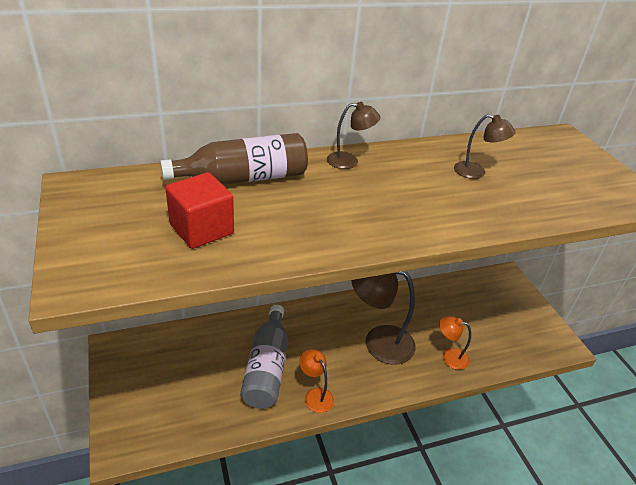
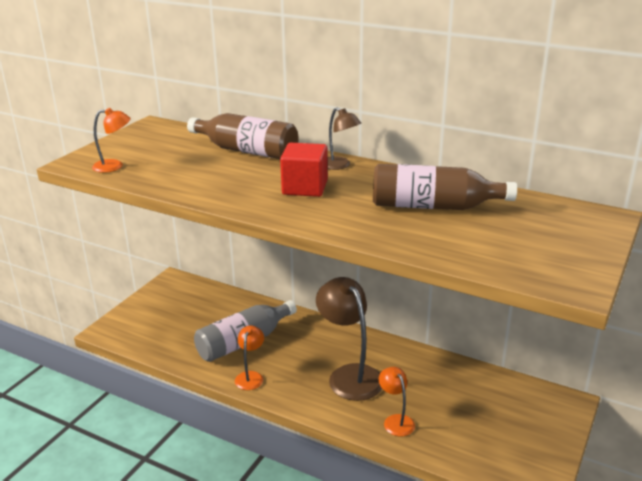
camera: 50 degrees right, 10 degrees down
(136, 263) = (114, 166): none -> orange lamp
(201, 229) = (173, 165): red cube -> red cube (305, 187)
(476, 172) = (433, 206): brown lamp -> brown bottle

